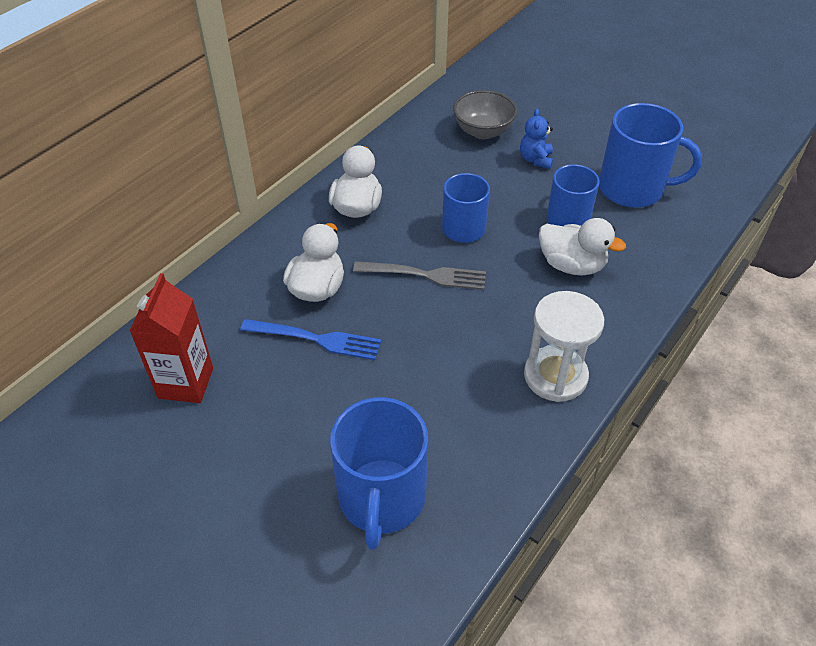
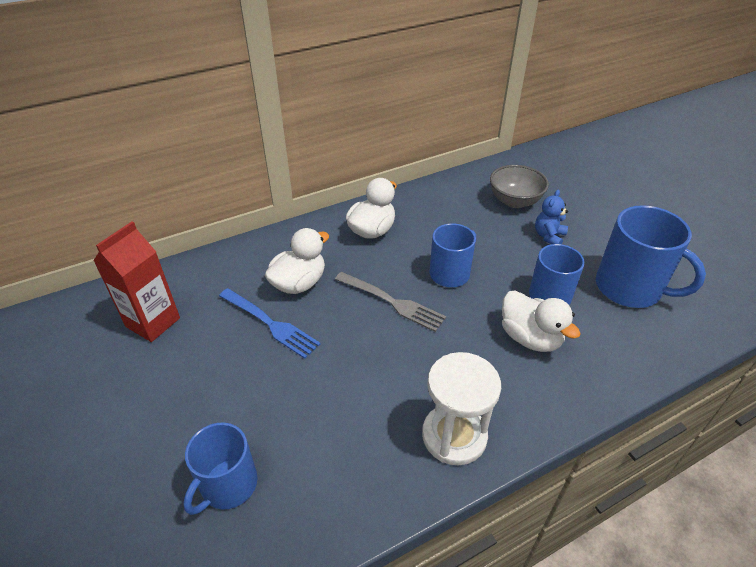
camera: 25 degrees right, 5 degrees down
(381, 498) = (228, 485): blue mug -> blue mug, size x0.65

